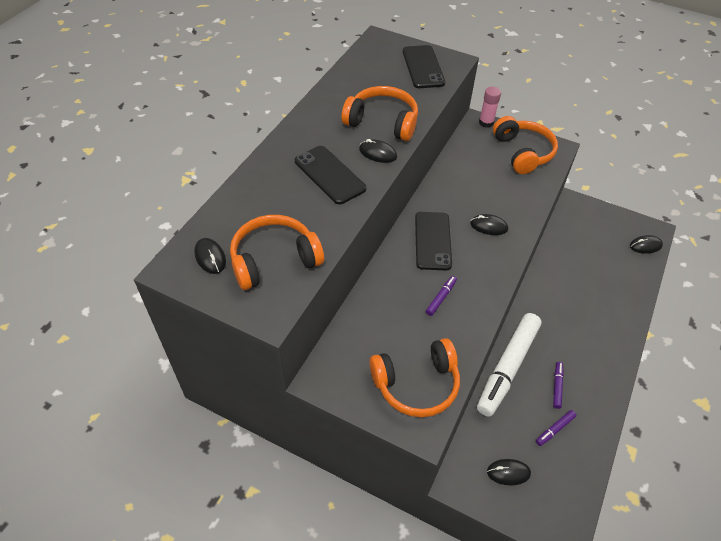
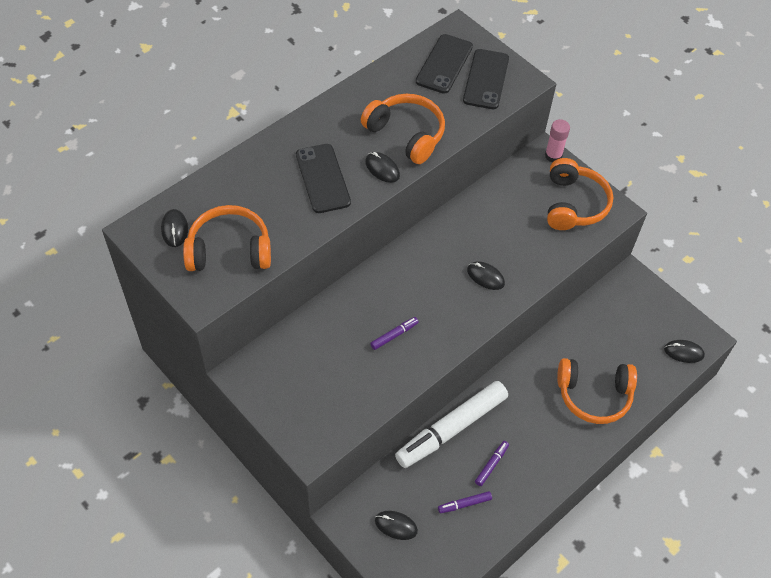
camera: 20 degrees right, 5 degrees up
(416, 384) = (326, 409): orange headphones -> orange headphones (594, 395)
(433, 241) = (418, 274): black phone -> black phone (444, 64)

